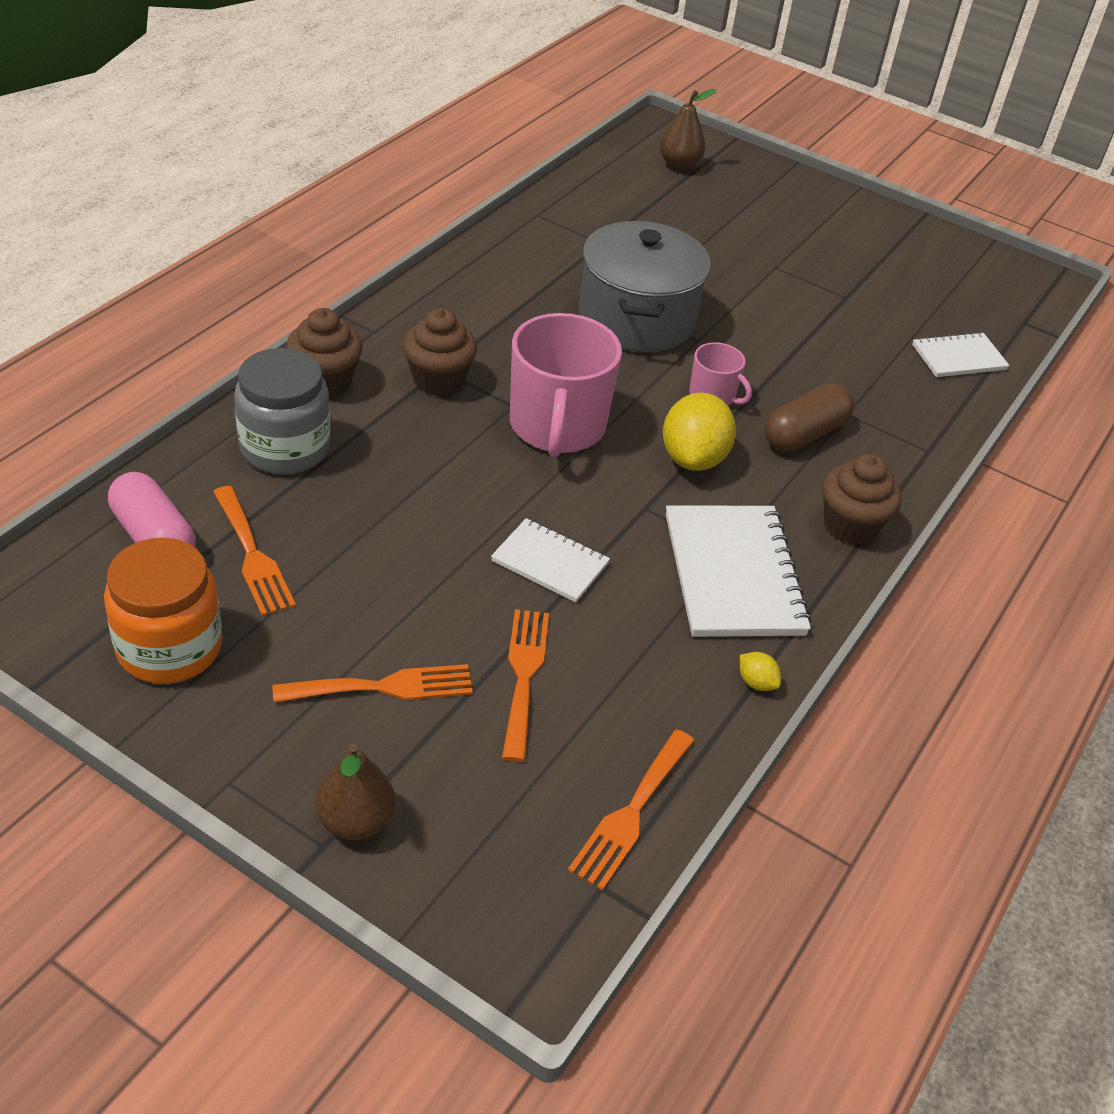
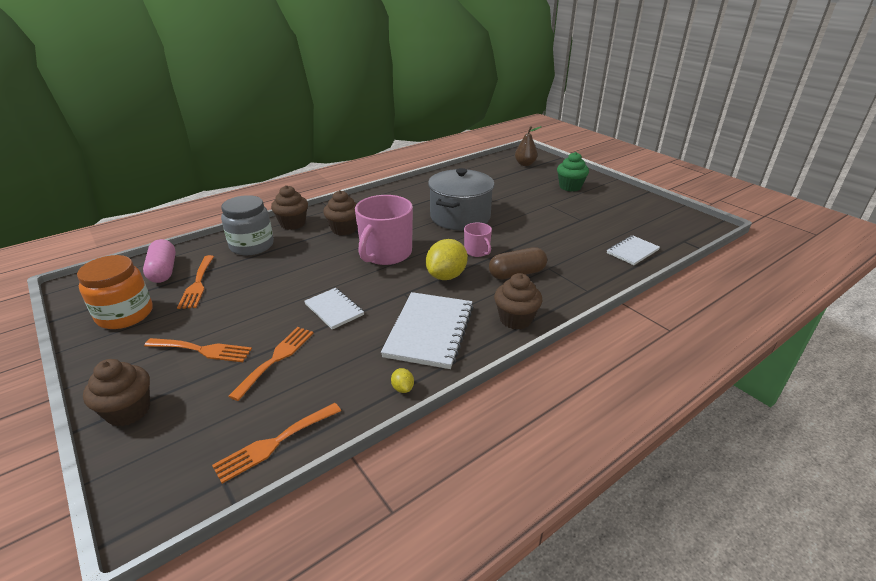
camera: 25 degrees right, 10 degrees down
(355, 821) = (128, 411): brown pear -> brown cupcake
(790, 217) = (570, 187): none -> green cupcake
(958, 357) = (632, 251): white notebook -> white notebook turned 45 degrees counterclockwise

